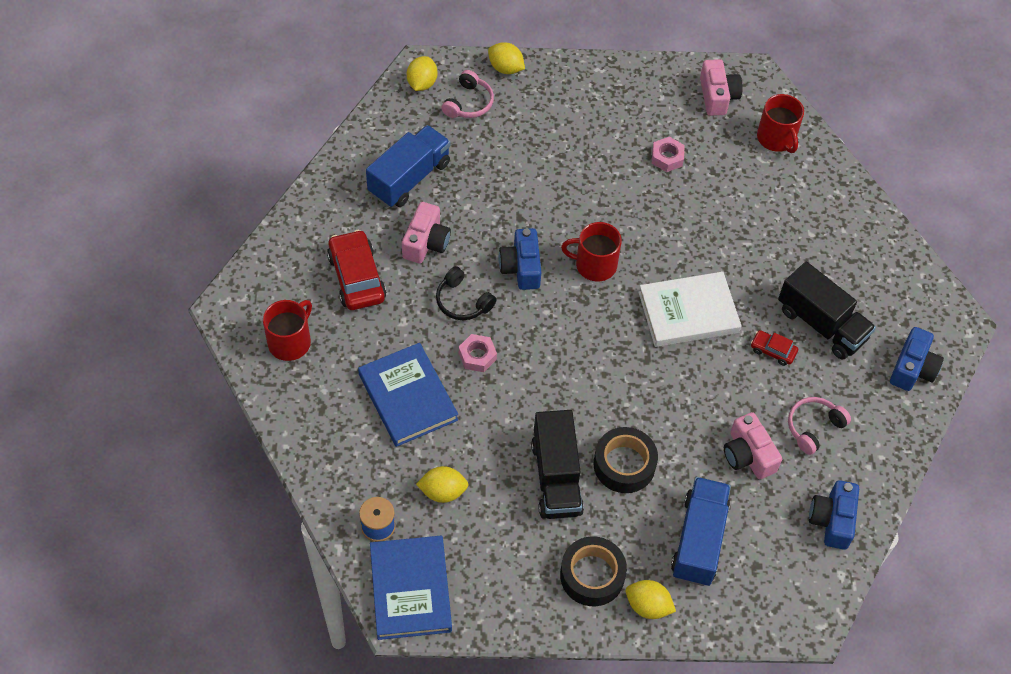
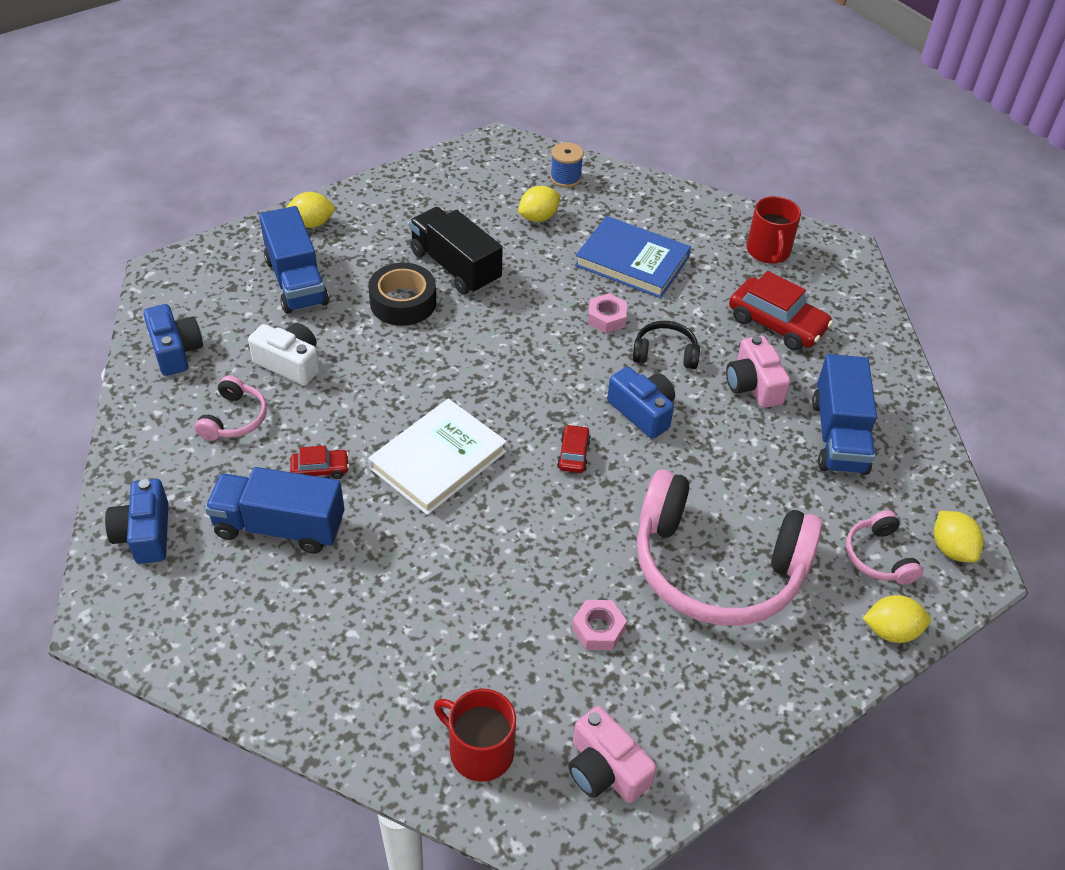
camera: 145 degrees right, 10 degrees down
(410, 589) = (505, 157): blue book -> none
(569, 150) = (716, 567): none -> pink headphones
(592, 575) = (372, 222): black tape -> none
(594, 265) = (573, 454): red mug -> red car
(748, 455) = (290, 363): pink camera -> white camera
(821, 324) = (279, 527): black truck -> blue truck

